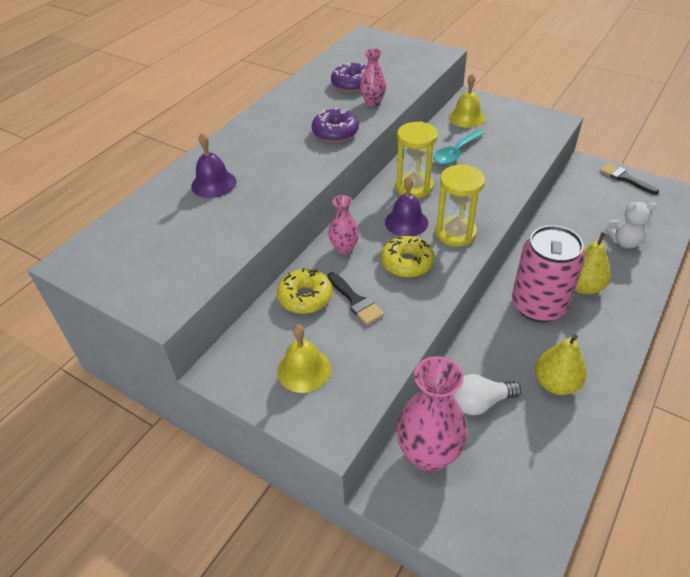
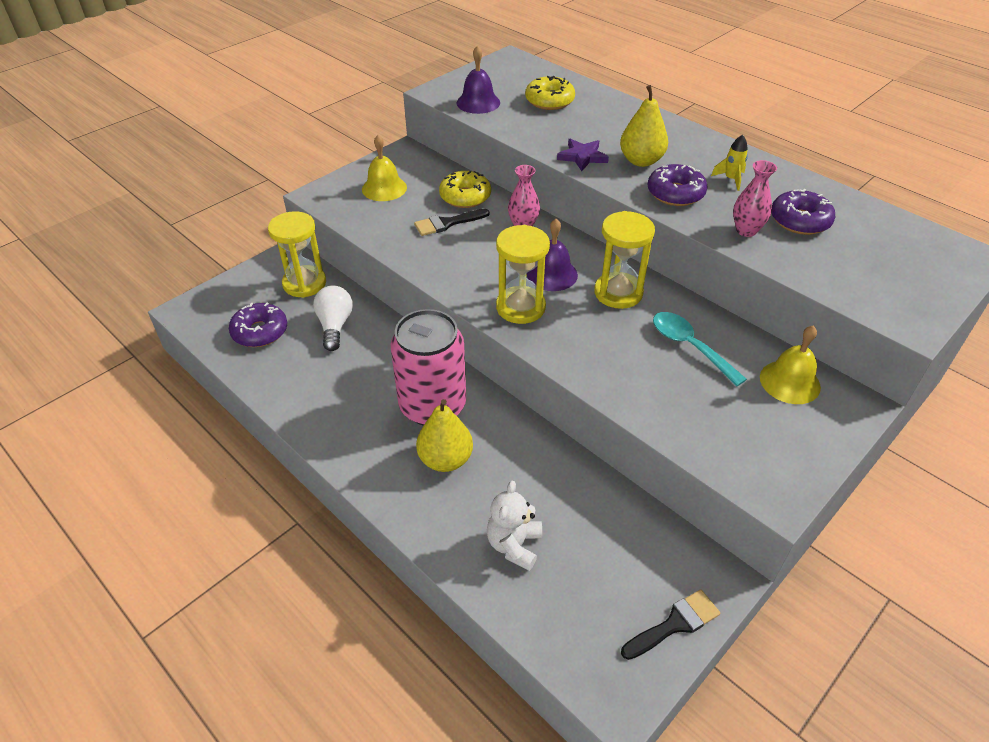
camera: 100 degrees right, 0 degrees up
(213, 184) = (594, 116): purple bell -> purple bell (478, 102)
(291, 182) = (582, 157): none -> purple star
(307, 110) = (731, 179): none -> yellow rocket
(407, 263) = (485, 263): yellow donut -> yellow donut (549, 101)
(428, 455) = (304, 283): pink vase -> yellow hourglass
(519, 469) = (260, 332): none -> purple donut
(555, 383) = (326, 384): yellow pear -> yellow pear (641, 161)

